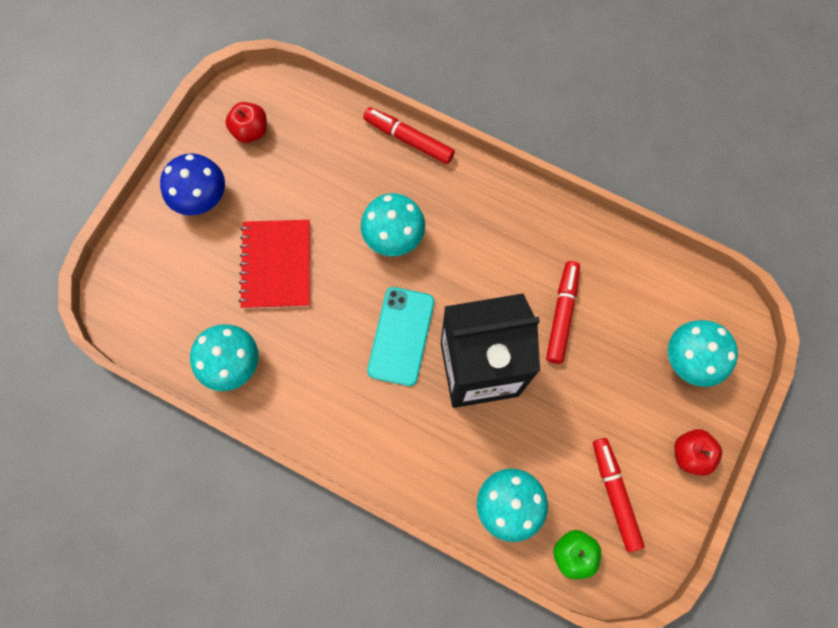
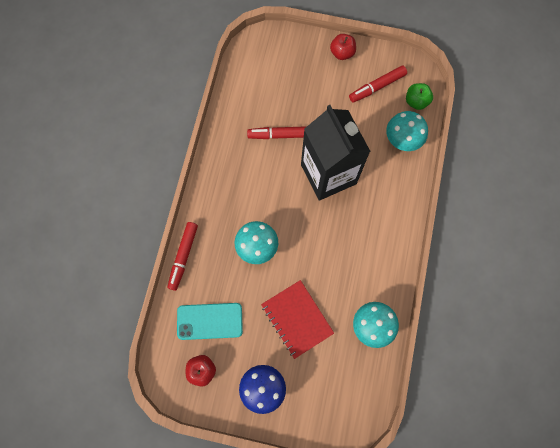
camera: 105 degrees left, 0 degrees up
(276, 265) = (297, 319): red notebook -> red notebook turned 75 degrees clockwise
(401, 336) = (321, 225): turquoise phone -> turquoise phone (209, 321)
(689, 360) = (288, 62): turquoise mushroom -> none

